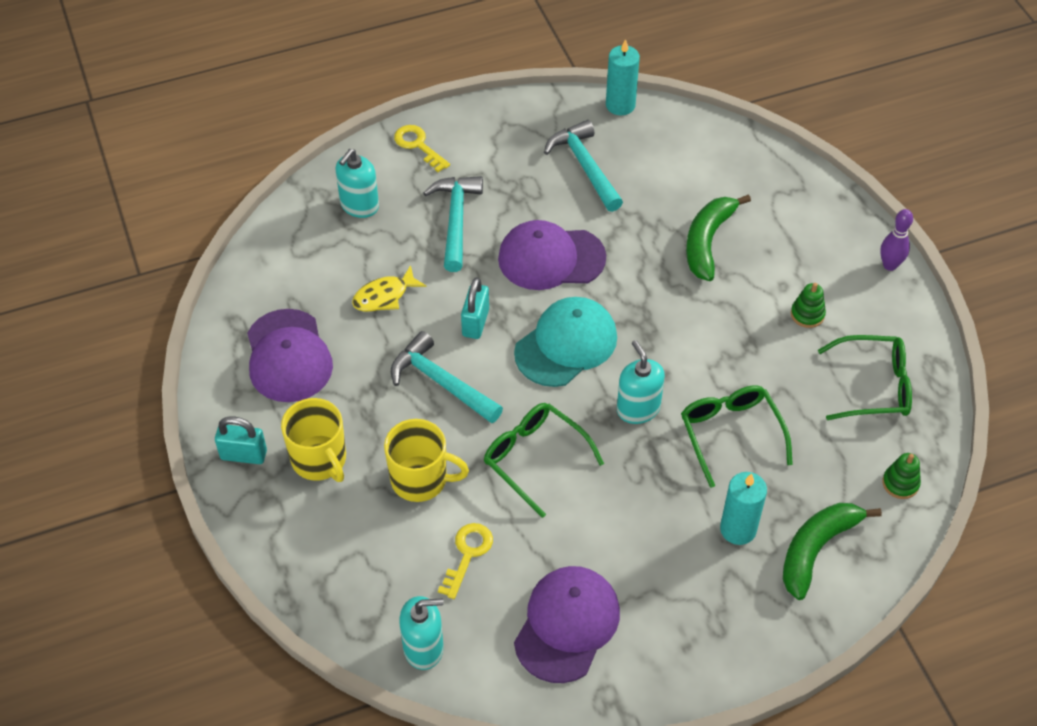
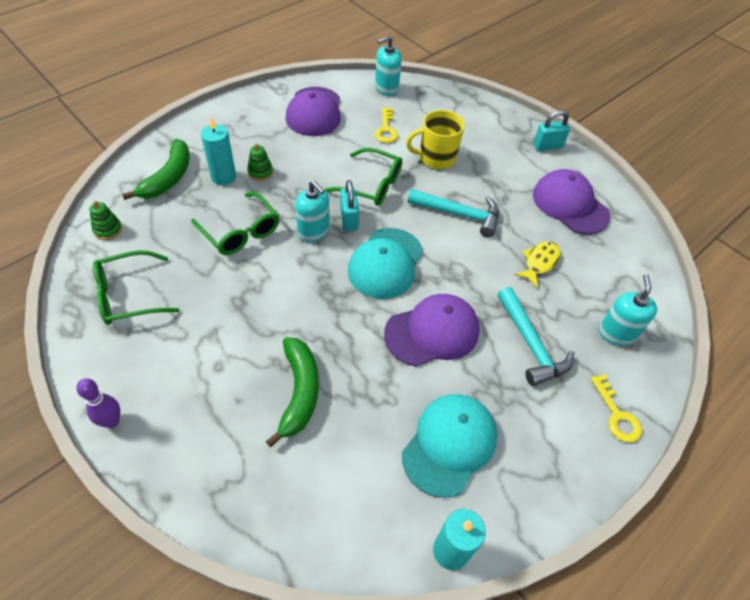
camera: 155 degrees right, 0 degrees up
(320, 460) = (502, 154): yellow mug -> none
(418, 145) = (617, 415): yellow key -> yellow key turned 45 degrees clockwise
(475, 322) = (461, 261): turquoise padlock -> turquoise padlock (349, 219)
(584, 166) = (449, 444): turquoise hammer -> turquoise cap
(807, 314) = (192, 344): green stacking toy -> green stacking toy (260, 172)

